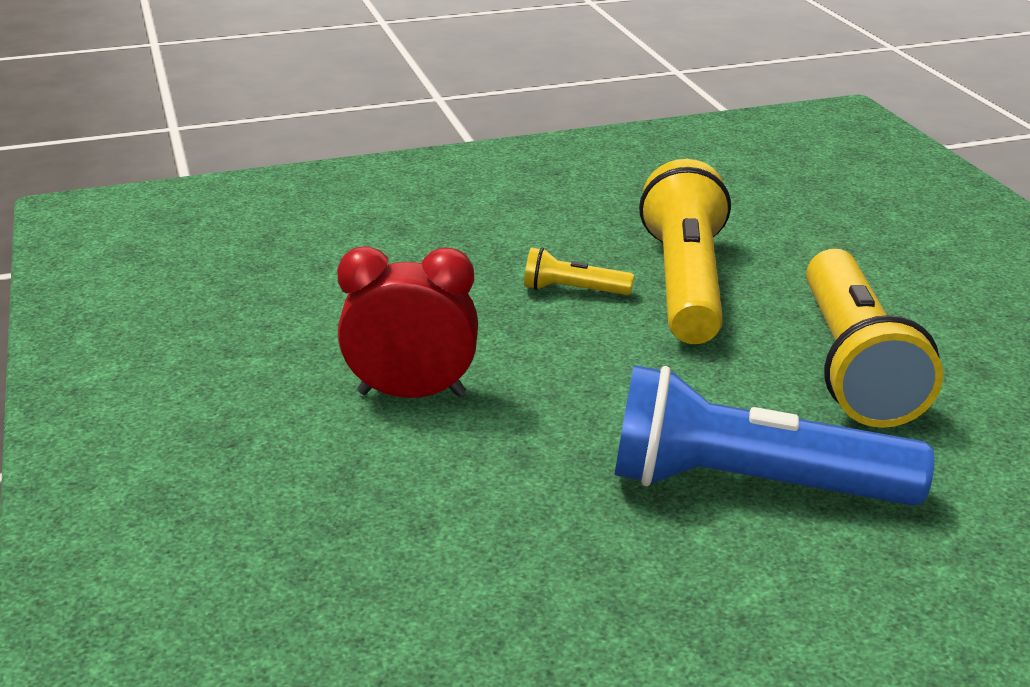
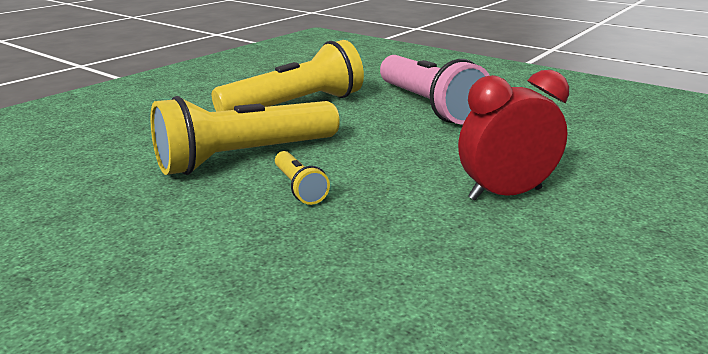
camera: 125 degrees left, 5 degrees down
(411, 394) = (505, 194): red clock -> red clock turned 105 degrees clockwise
(750, 485) = (428, 105): blue flashlight -> pink flashlight

